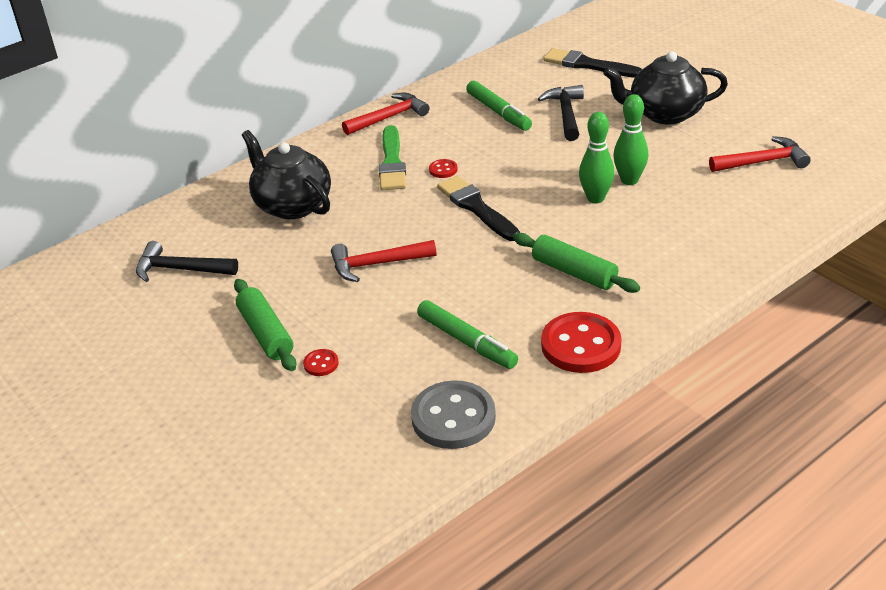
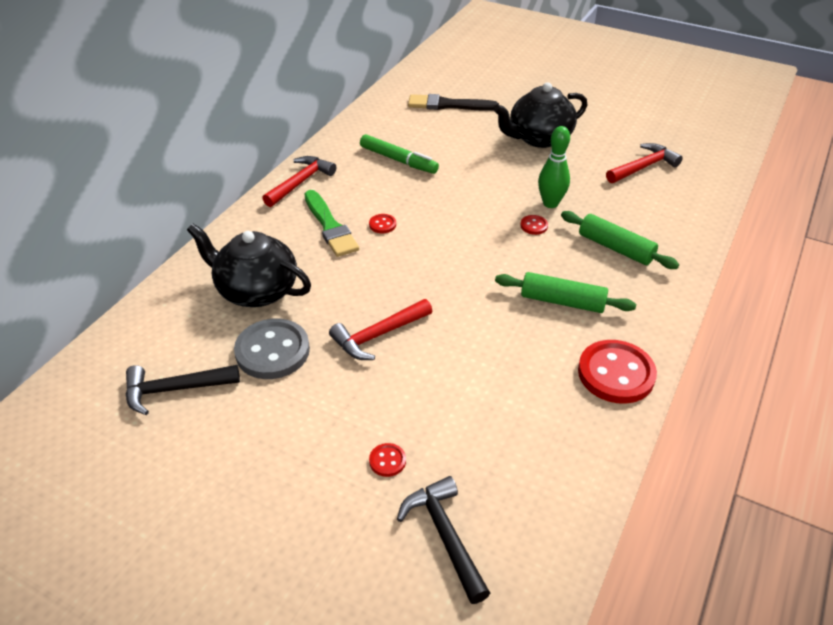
camera: 25 degrees left, 5 degrees up
(266, 333) = (310, 441): green rolling pin -> green rolling pin (615, 248)
(453, 417) = (553, 484): grey button -> grey button (272, 351)
(466, 342) = (513, 397): green marker -> none
(476, 208) = (436, 256): black brush -> none
(566, 114) = (458, 152): black hammer -> black hammer (445, 535)
(595, 198) = (534, 226): green bowling pin -> red button

